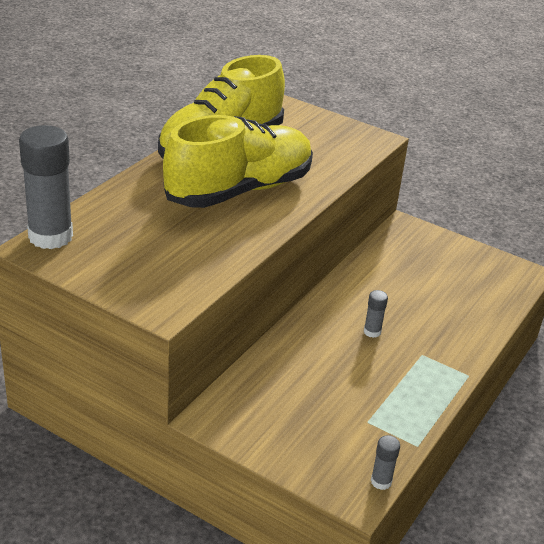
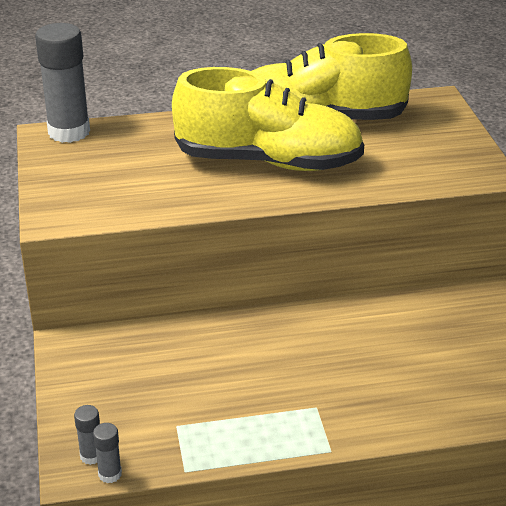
camera: 50 degrees right, 0 degrees up
(372, 332) = (301, 361): grey glue stick -> grey glue stick (91, 456)

